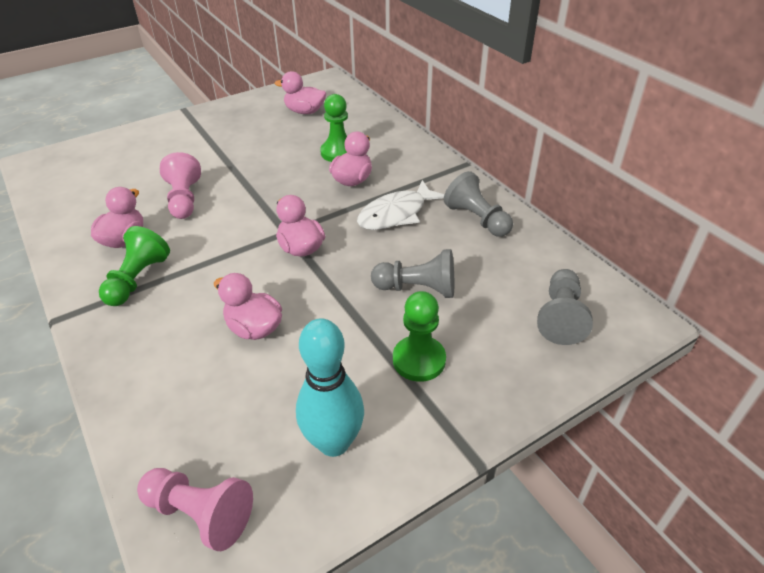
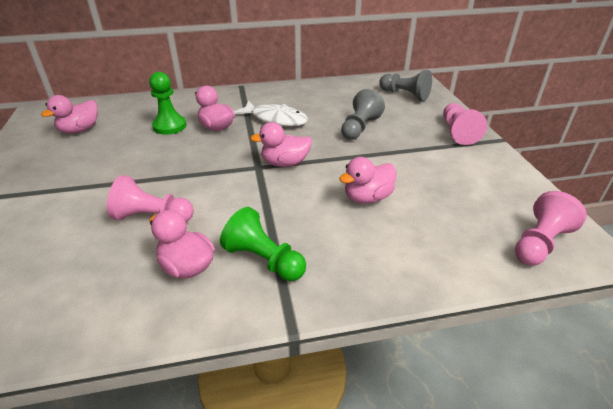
camera: 70 degrees left, 5 degrees down
(334, 442) = (484, 181): turquoise bowling pin -> none
(396, 214) = (275, 119): white fish -> white fish turned 45 degrees counterclockwise
(419, 360) = (423, 140): green pawn -> none
(468, 398) = (457, 132): none -> pink pawn
(477, 219) = (304, 96): grey pawn -> none

